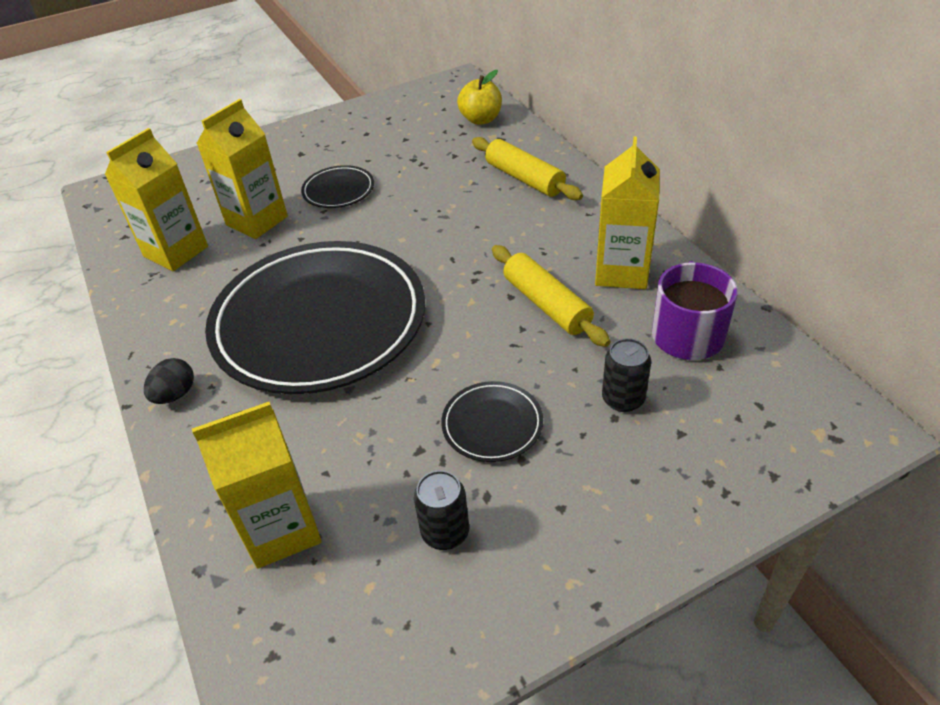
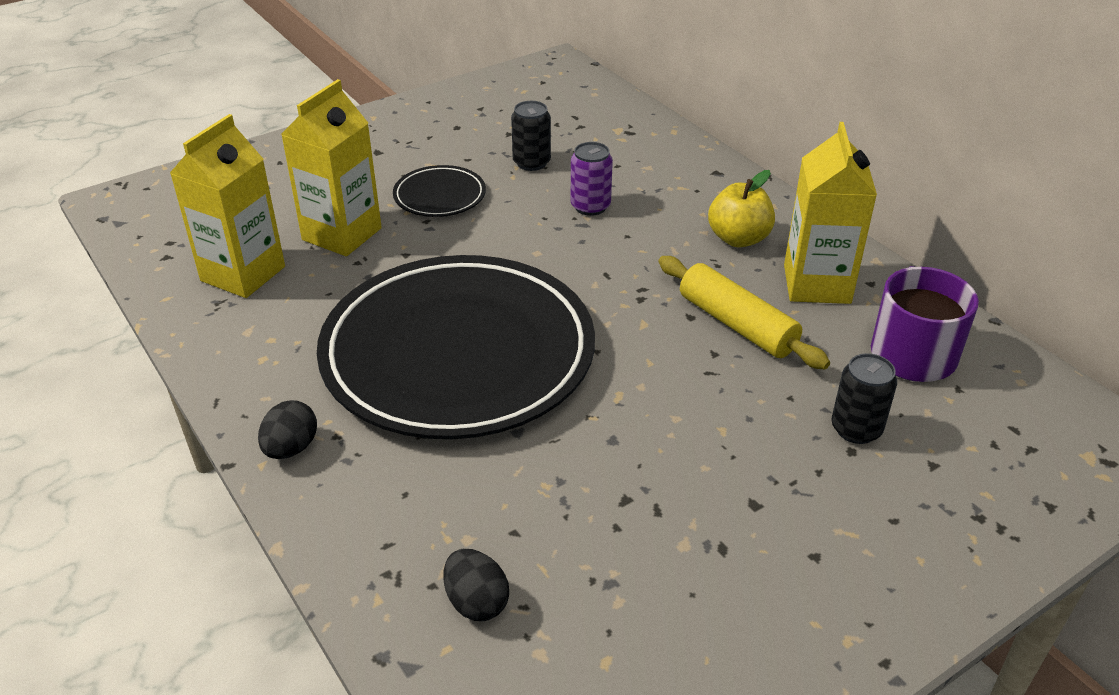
camera: 10 degrees left, 5 degrees down
(281, 529) = (476, 602): yellow carton -> black egg
(445, 532) = (683, 592): black can -> black can (531, 163)
(453, 201) = (590, 206): none -> purple can
(481, 119) = (599, 110): yellow apple -> yellow apple (738, 238)
(492, 424) = (707, 465): black plate -> none
(524, 178) = (671, 179): yellow rolling pin -> none

